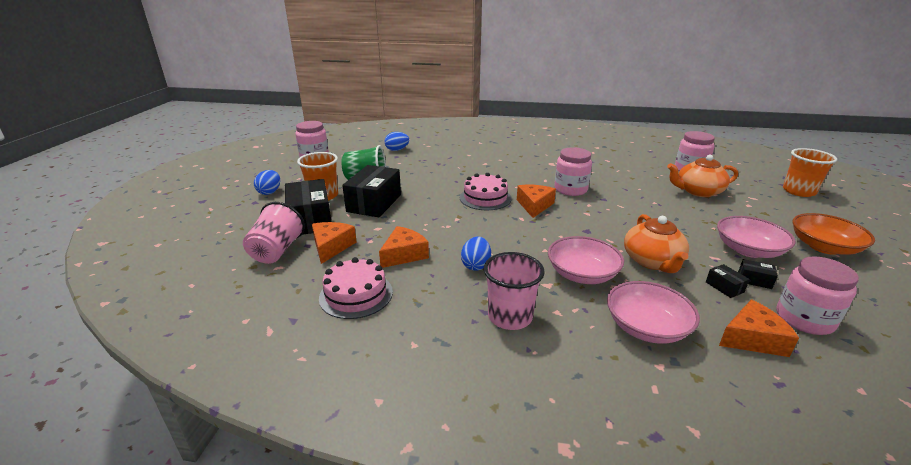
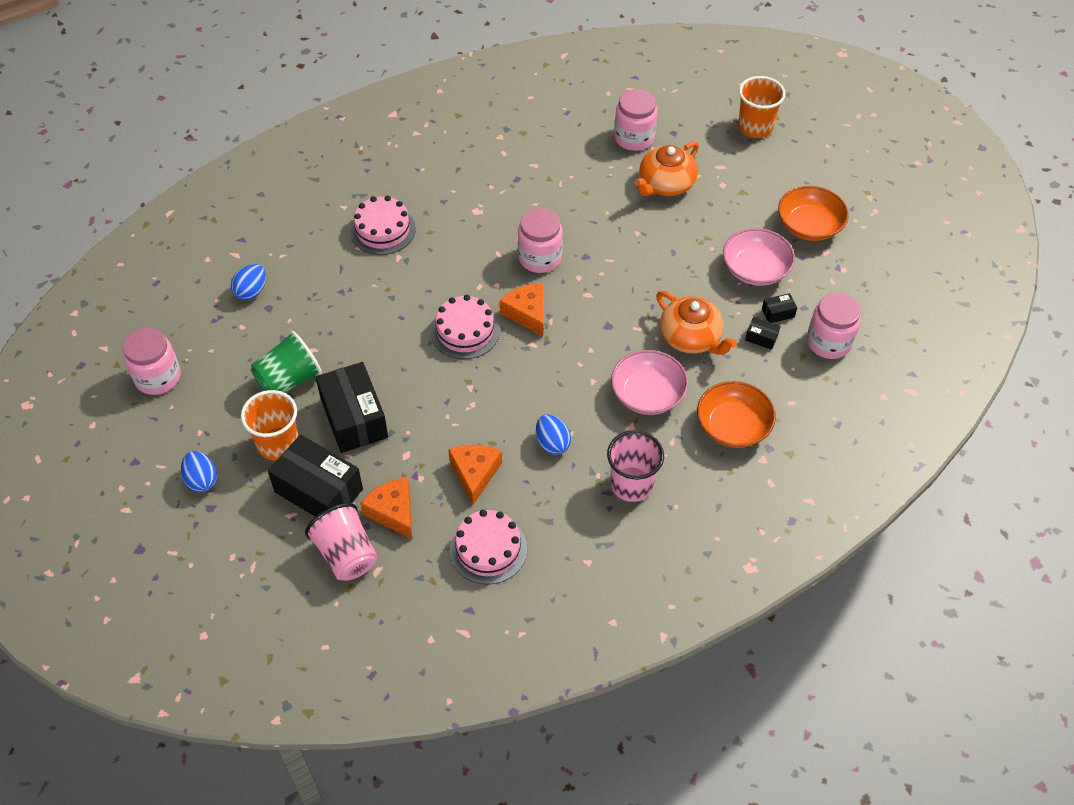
camera: 40 degrees left, 25 degrees up
(489, 153) = (382, 230): none -> pink cake
(646, 327) = (733, 426): pink bowl -> orange bowl
(752, 338) = (805, 389): orange cheese -> none

